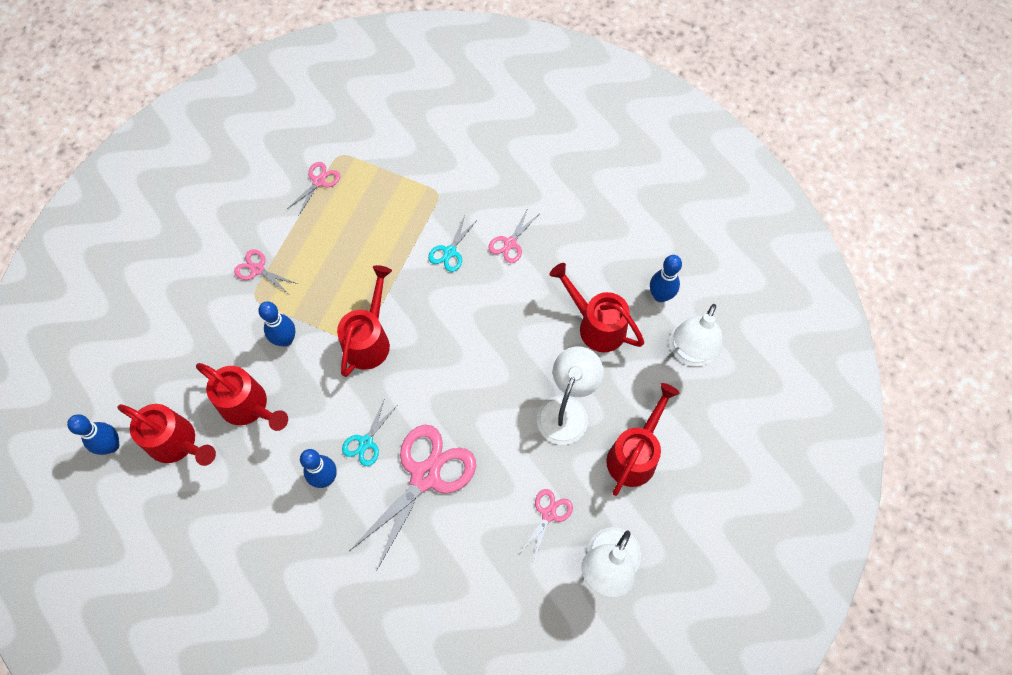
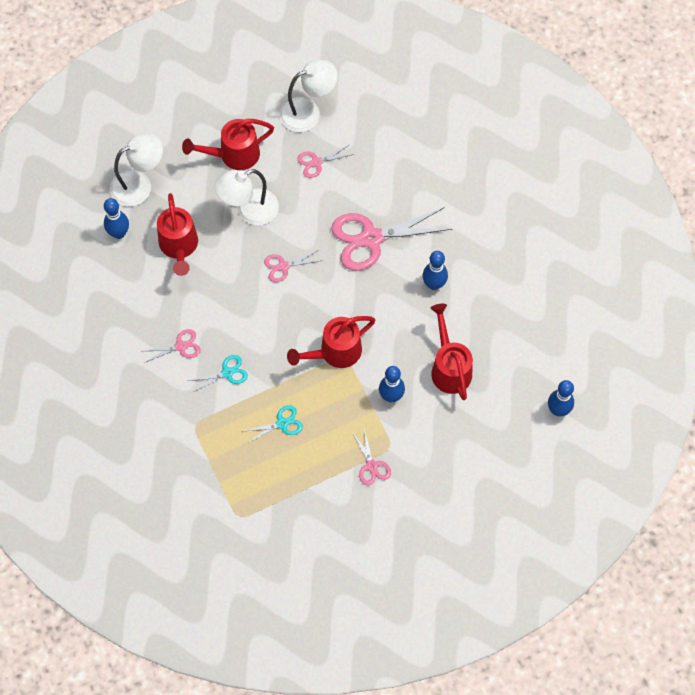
camera: 140 degrees left, 0 degrees up
(177, 443) = (513, 378): red watering can -> none
(319, 181) = (273, 505): pink scissors -> pink scissors (283, 266)
(366, 442) = (391, 286): turquoise scissors -> turquoise scissors (282, 423)

